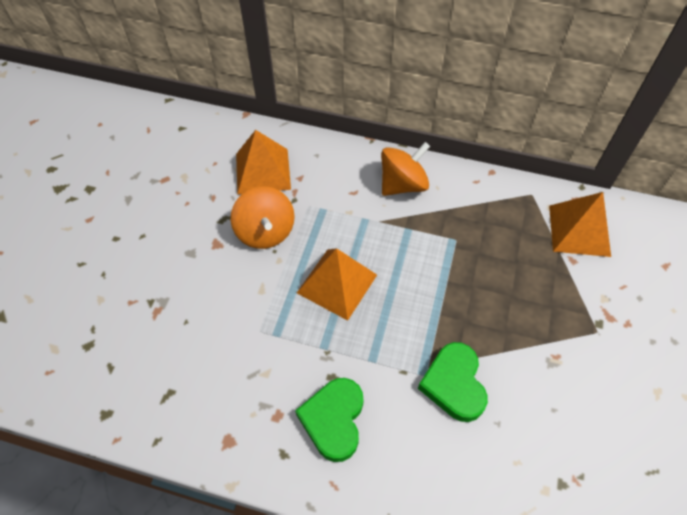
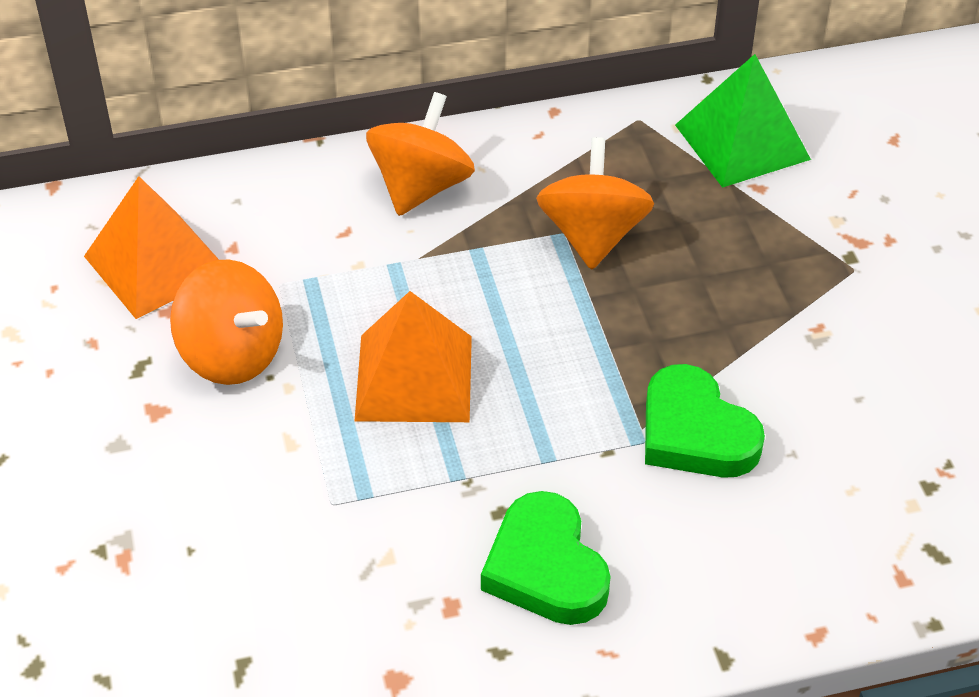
camera: 30 degrees left, 10 degrees down
(469, 248) = (593, 235): none -> orange spinning top
(579, 230) = (742, 142): orange pyramid -> green pyramid

